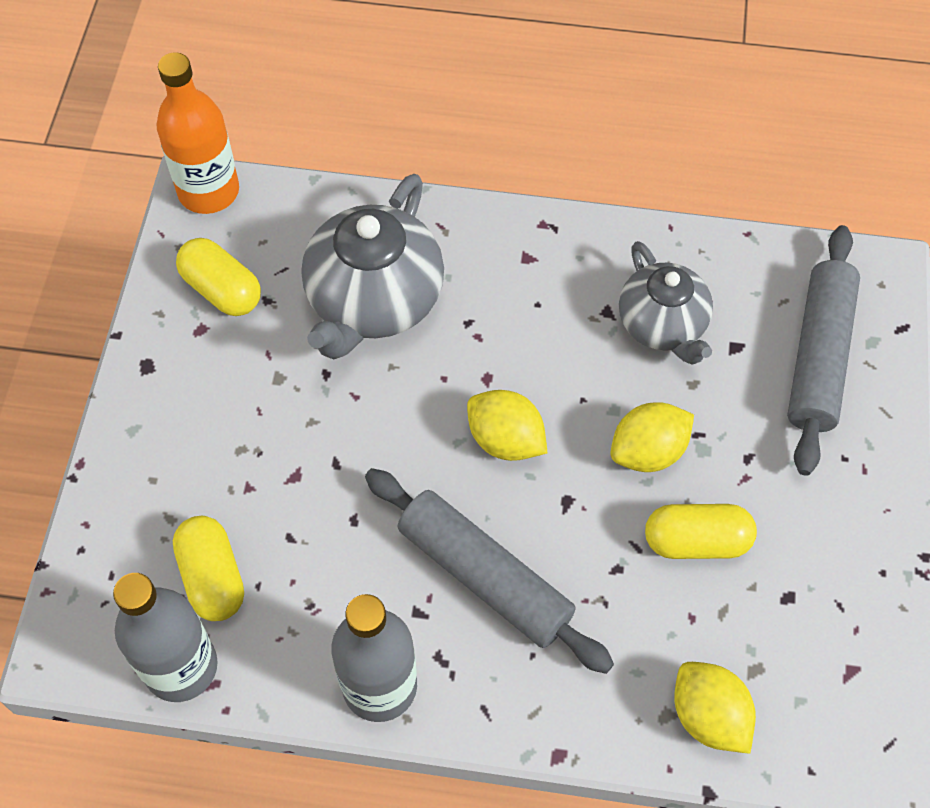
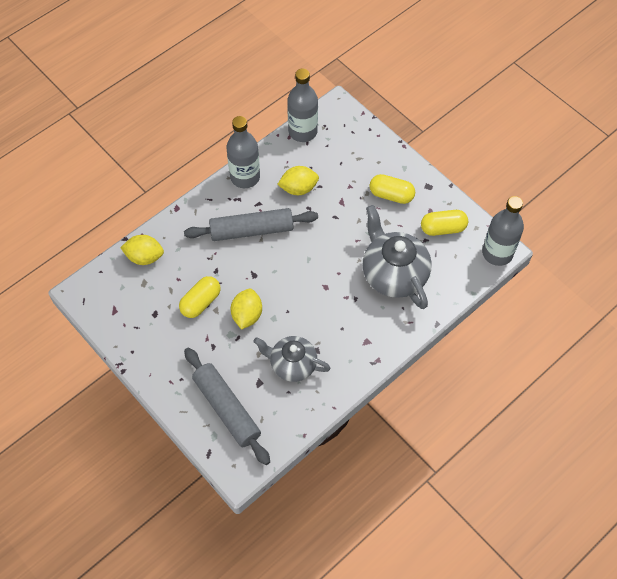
camera: 130 degrees right, 0 degrees up
(208, 191) = (497, 253): orange bottle -> grey bottle
(212, 577) = (325, 157): yellow capsule -> yellow capsule (391, 195)
(505, 440) = (295, 273): yellow lemon -> yellow lemon (298, 188)

